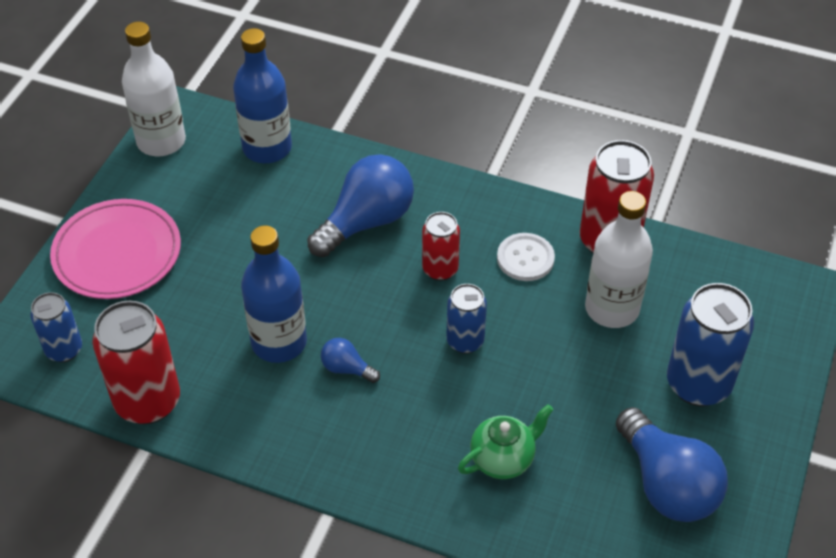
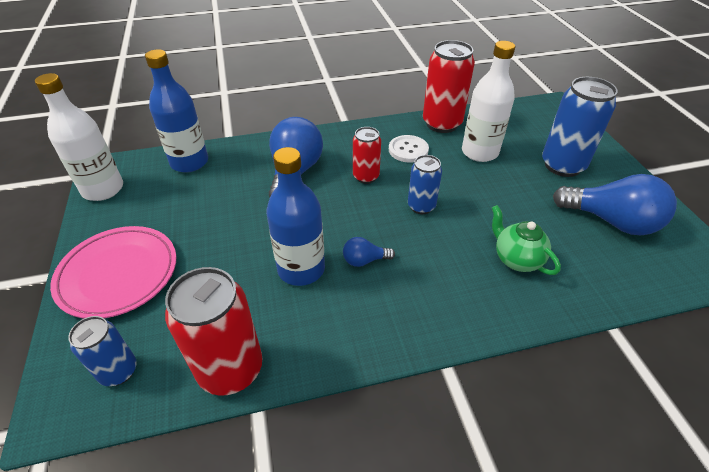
camera: 35 degrees left, 5 degrees down
(503, 459) = (516, 259): green teapot -> green teapot turned 60 degrees counterclockwise

